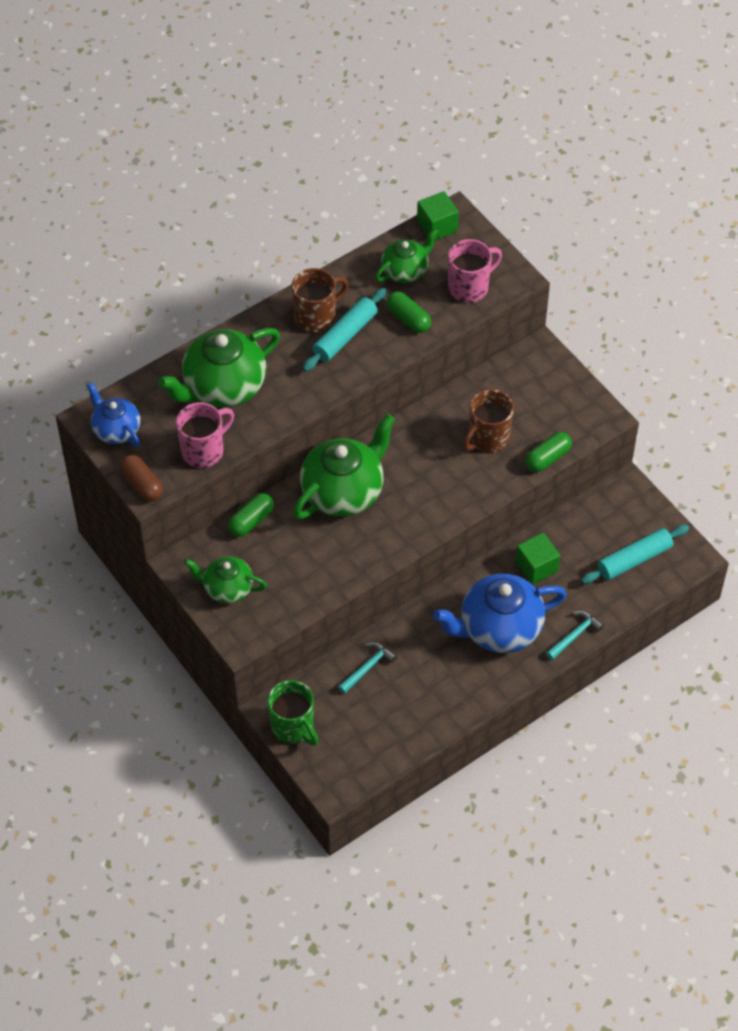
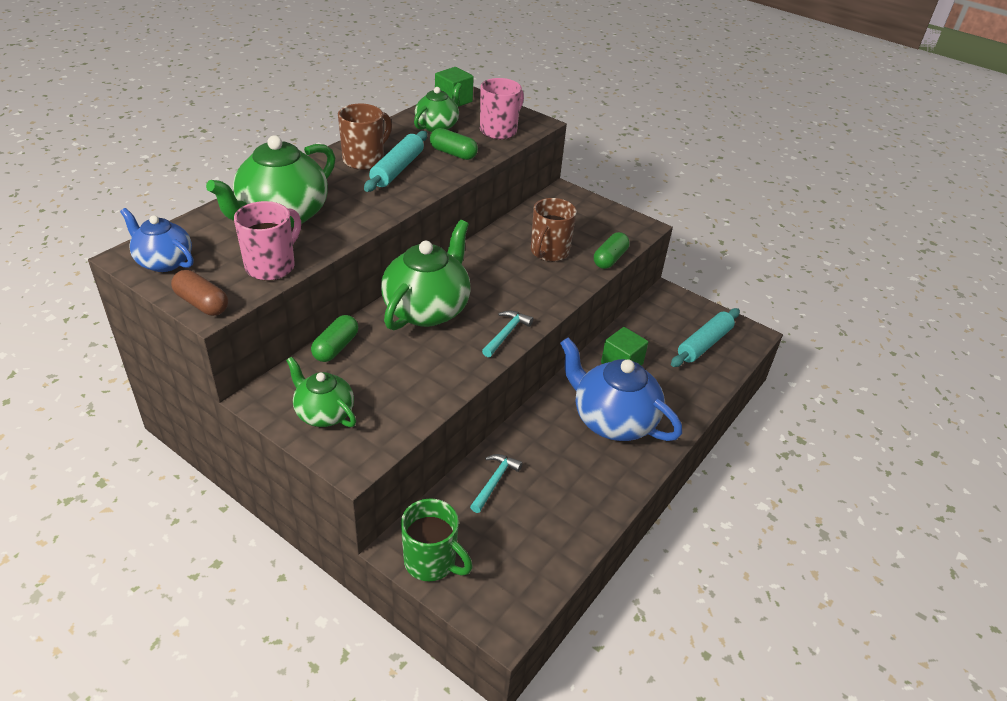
camera: 20 degrees left, 15 degrees down
(227, 588) = (323, 413): green teapot -> green teapot turned 45 degrees clockwise
(498, 628) = (612, 420): blue teapot -> blue teapot turned 75 degrees clockwise
(575, 635) = (686, 413): turquoise hammer -> turquoise hammer (506, 334)

